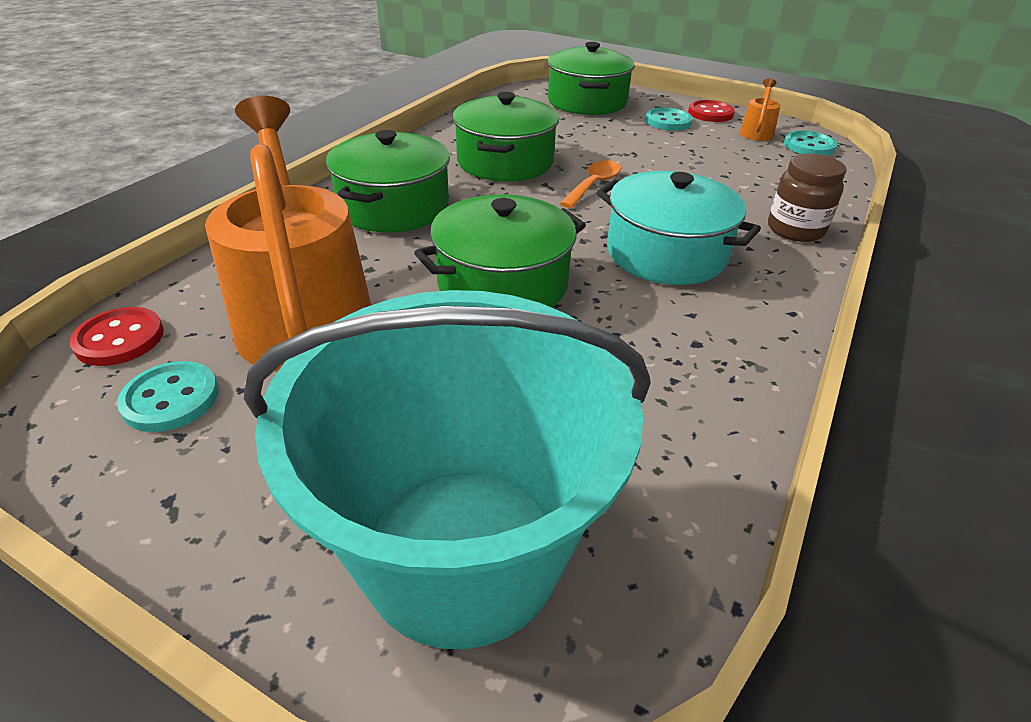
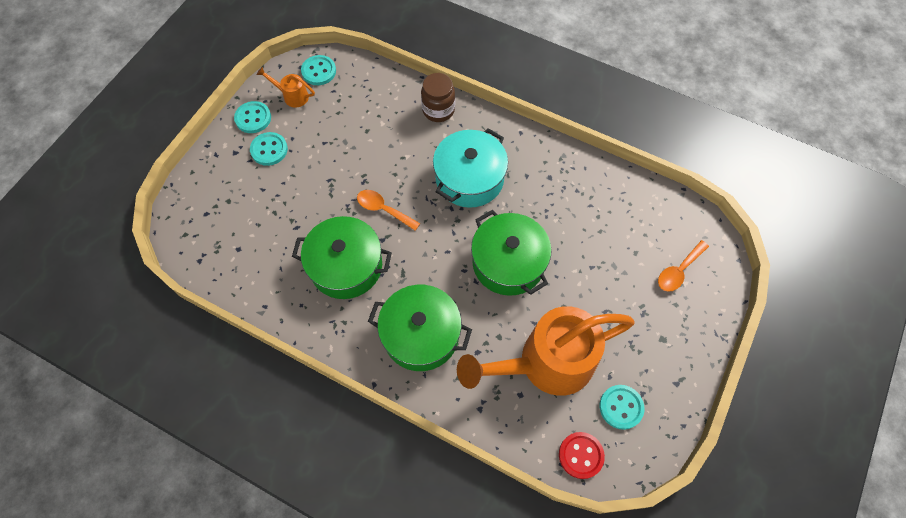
camera: 90 degrees left, 25 degrees up
(462, 551) = (679, 270): turquoise bucket -> orange spoon
(587, 102) = (221, 204): green pot -> none
(710, 113) = (253, 118): red button -> turquoise button

